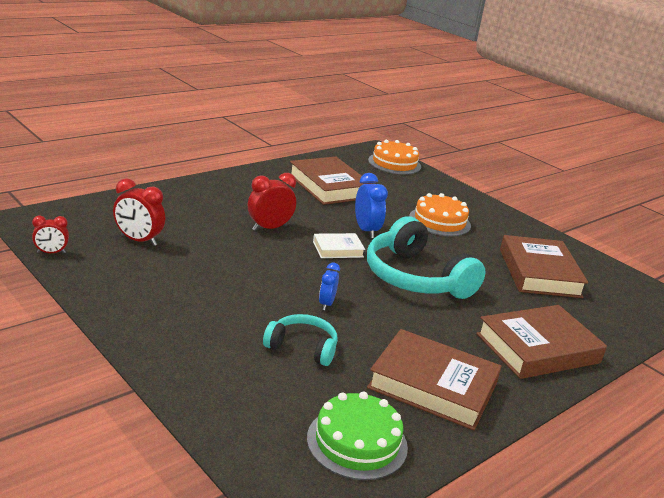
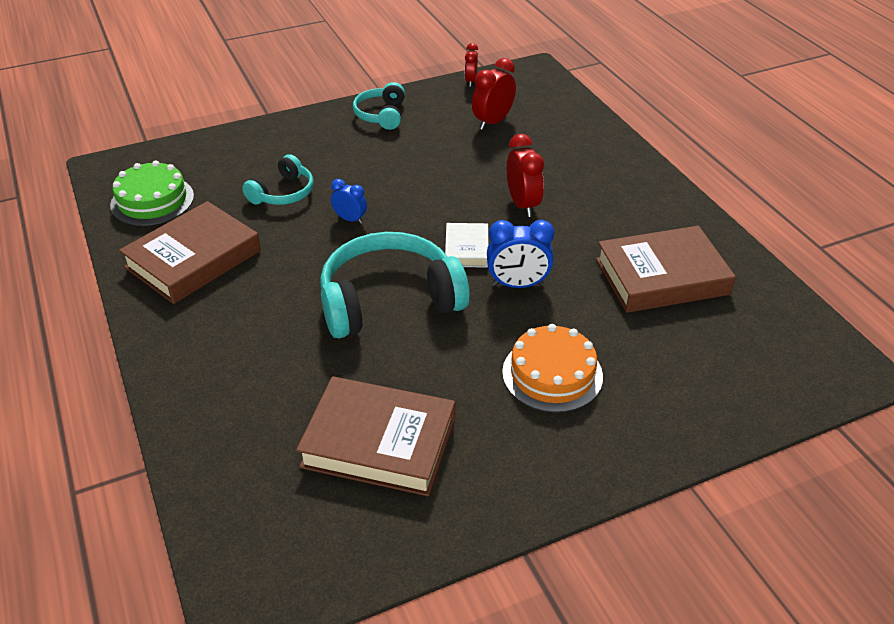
camera: 110 degrees right, 15 degrees up
(131, 302) = (381, 115): none -> turquoise headphones
(394, 163) = (792, 381): orange cake -> none
(537, 348) = (212, 362): brown book -> none

